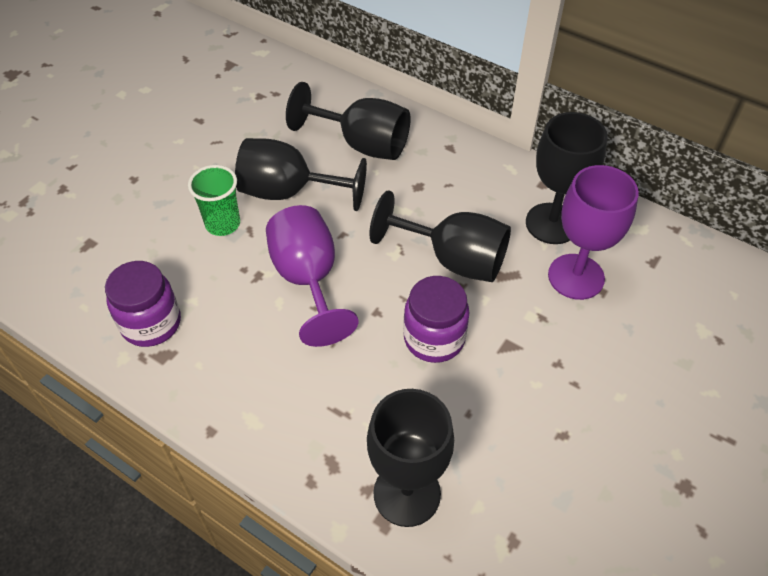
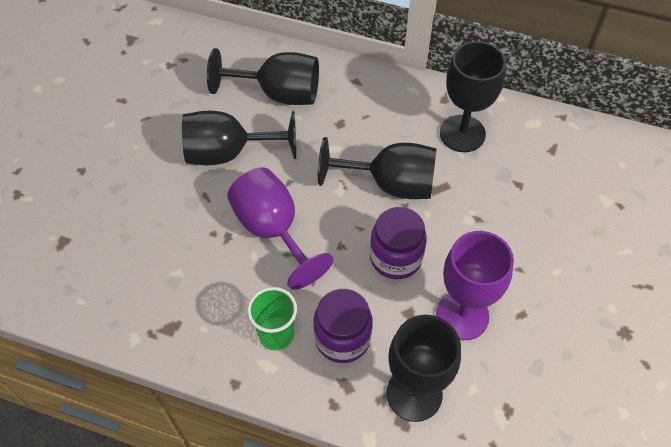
camera: 15 degrees left, 5 degrees up
(151, 323) = (148, 302): purple jar -> purple jar (342, 338)
(223, 224) = (179, 195): green cup -> green cup (276, 334)
(576, 277) = (495, 177): purple goblet -> purple goblet (462, 315)

